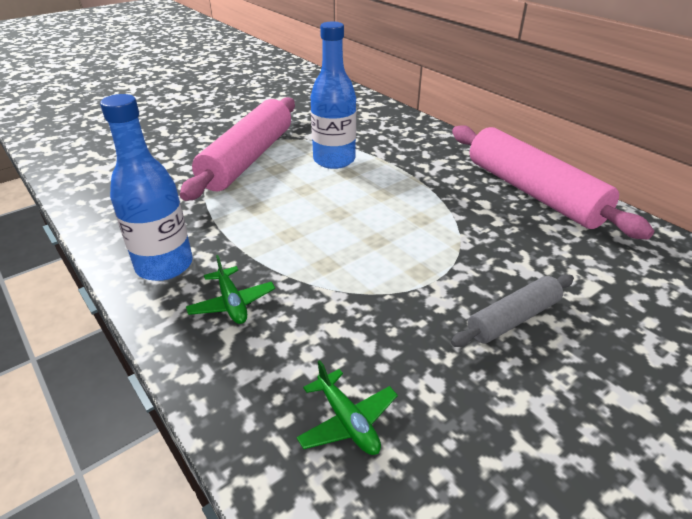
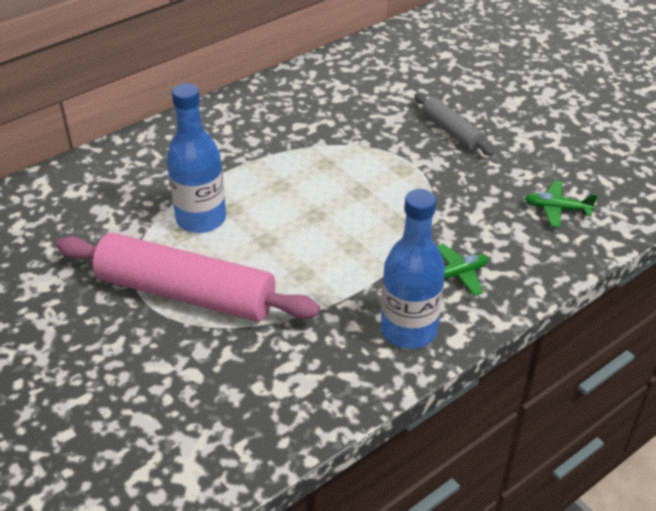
camera: 90 degrees left, 5 degrees up
(347, 421) = (556, 209): green plane -> green plane turned 135 degrees counterclockwise
(532, 192) = (282, 96): pink rolling pin -> none

